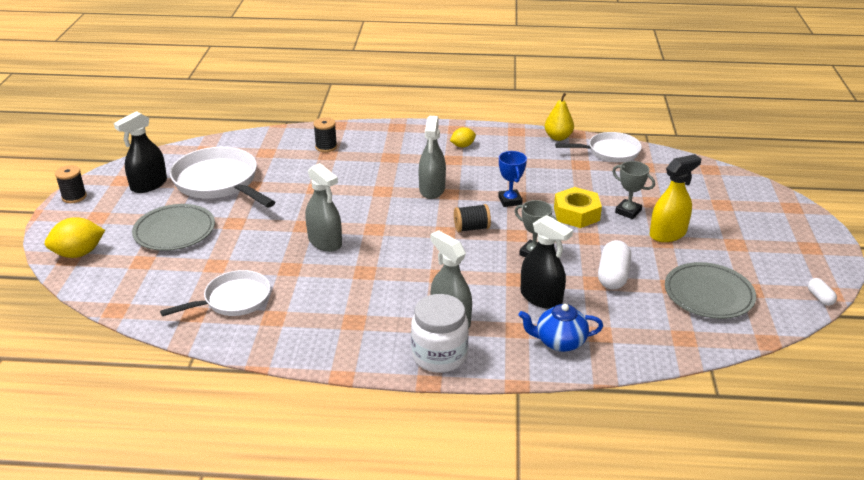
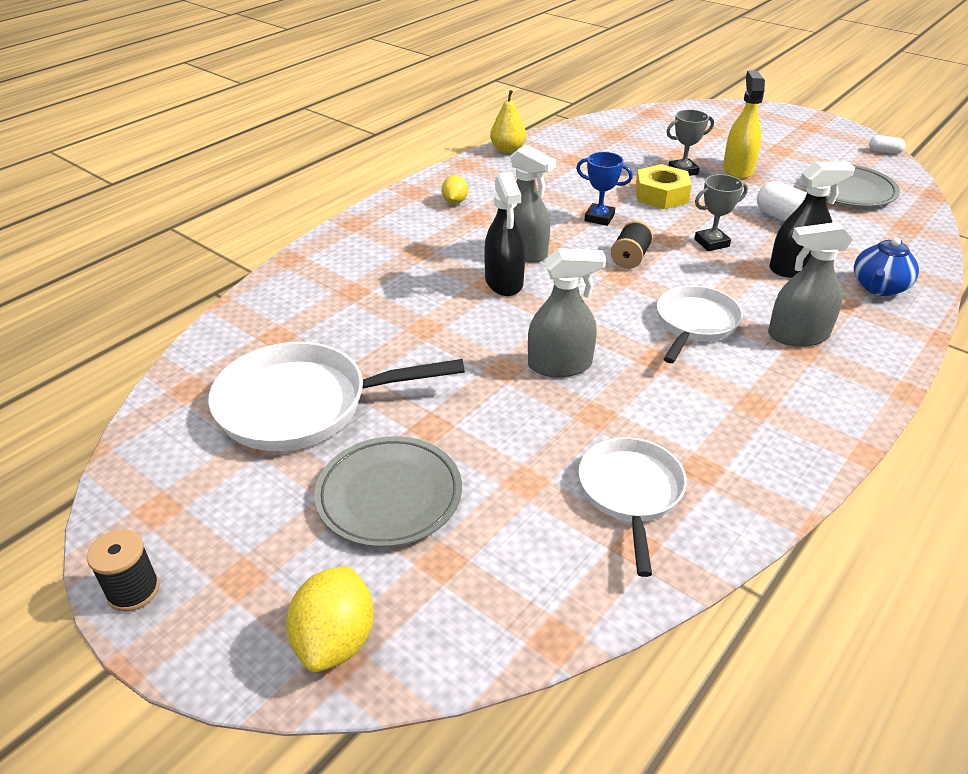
camera: 55 degrees left, 5 degrees up
(149, 185) = (214, 481): black spray bottle -> black spray bottle (504, 282)
(326, 147) = (331, 285): black spool -> none
(439, 356) = (862, 367): white jar -> none
(610, 152) = (567, 138): white pan -> white pan (695, 324)

